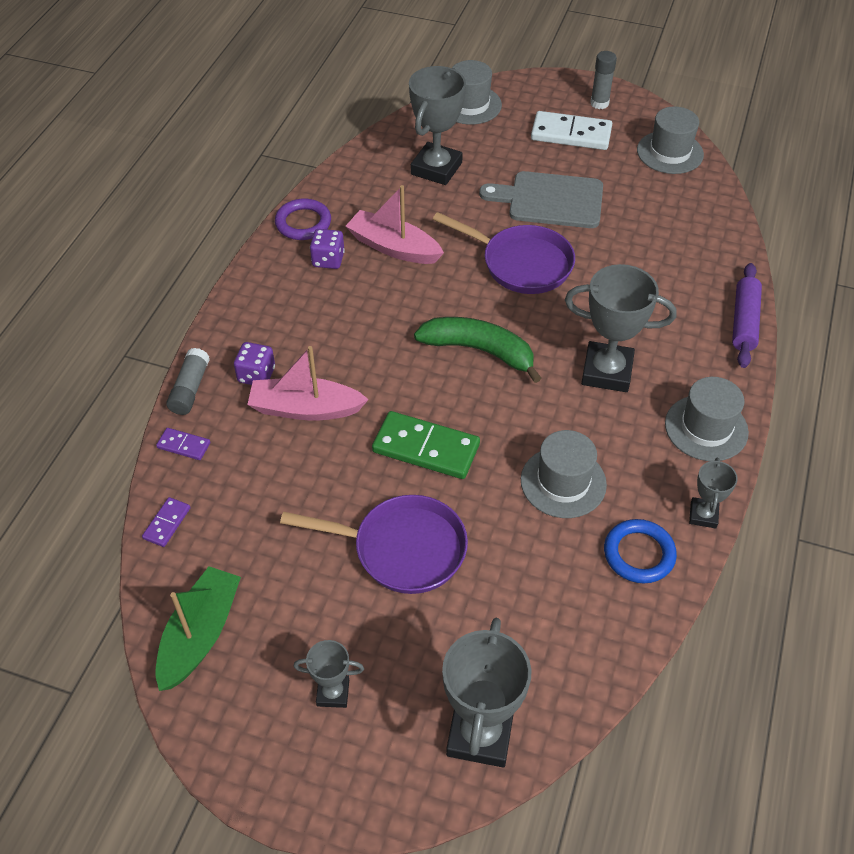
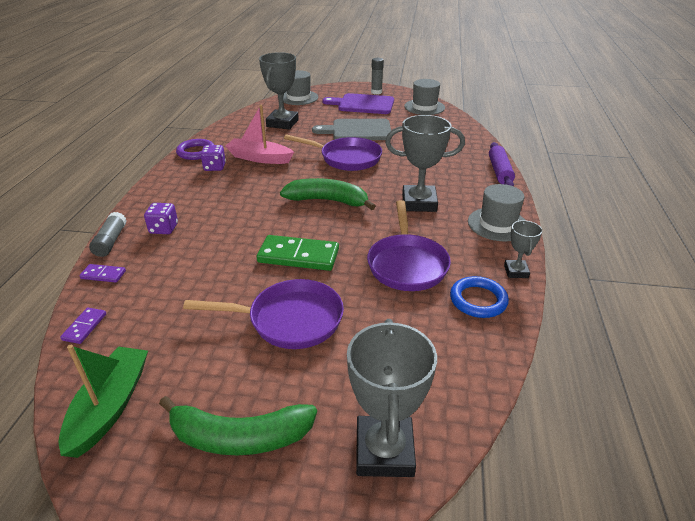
camera: 10 degrees left, 15 degrees down
(305, 409) = (202, 243): pink boat -> none
(333, 693) = (240, 437): grey trophy -> green banana
(563, 482) = (407, 264): grey hat -> purple pan
(571, 134) = (363, 104): white domino -> purple cutting board

